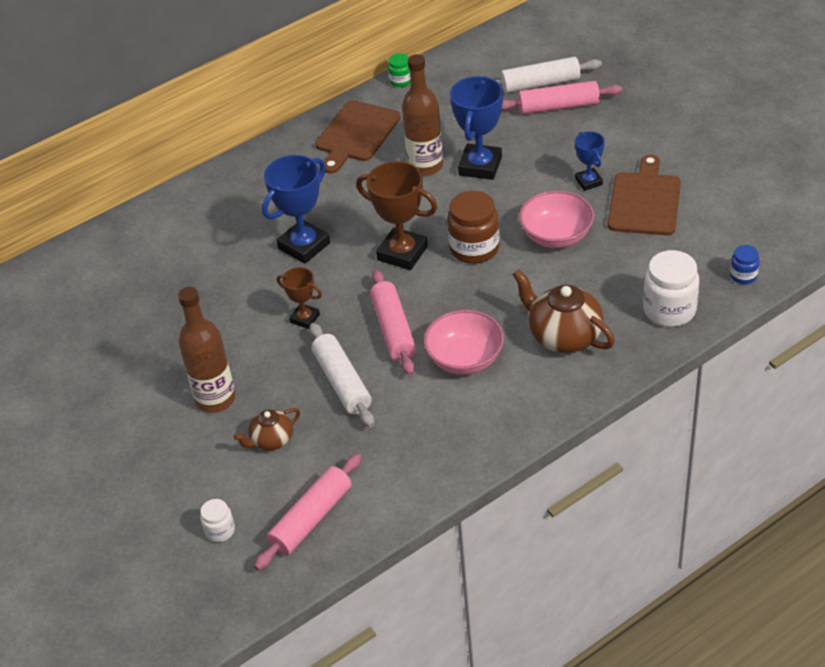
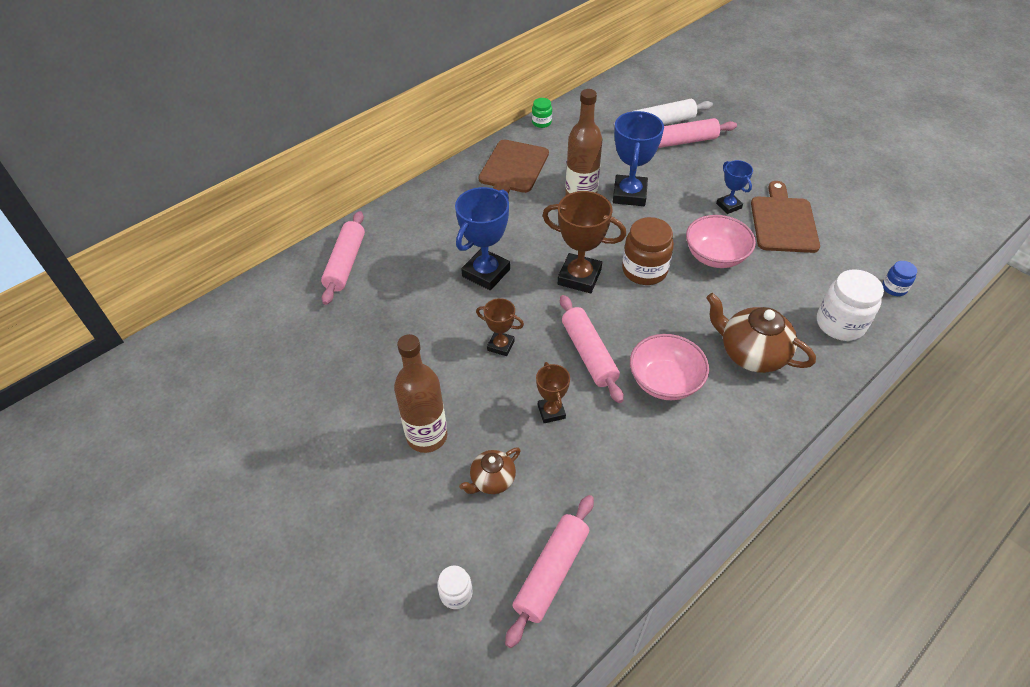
camera: 10 degrees left, 5 degrees up
(159, 232) = (346, 263): none -> pink rolling pin
(342, 382) = (551, 411): white rolling pin -> brown trophy

